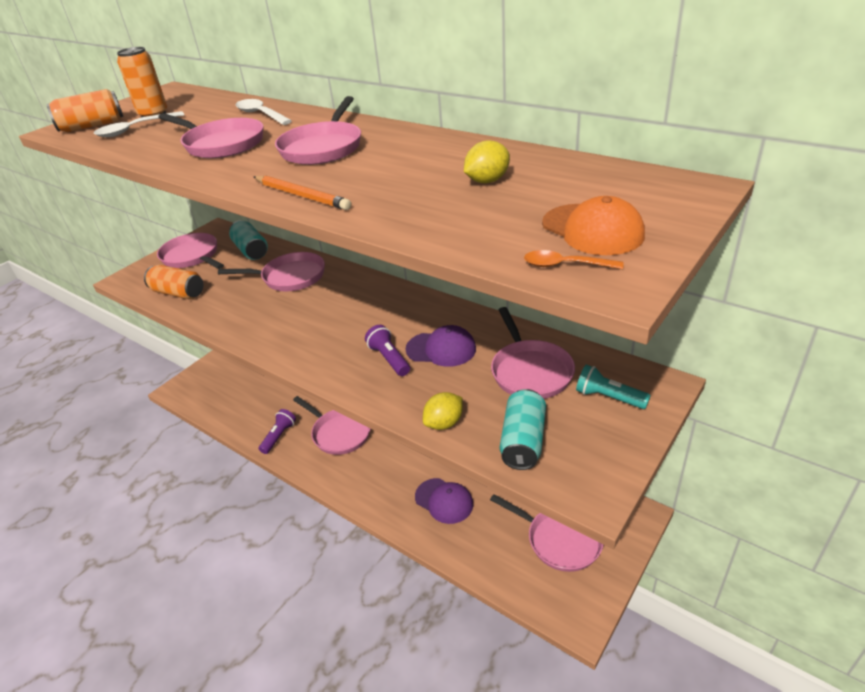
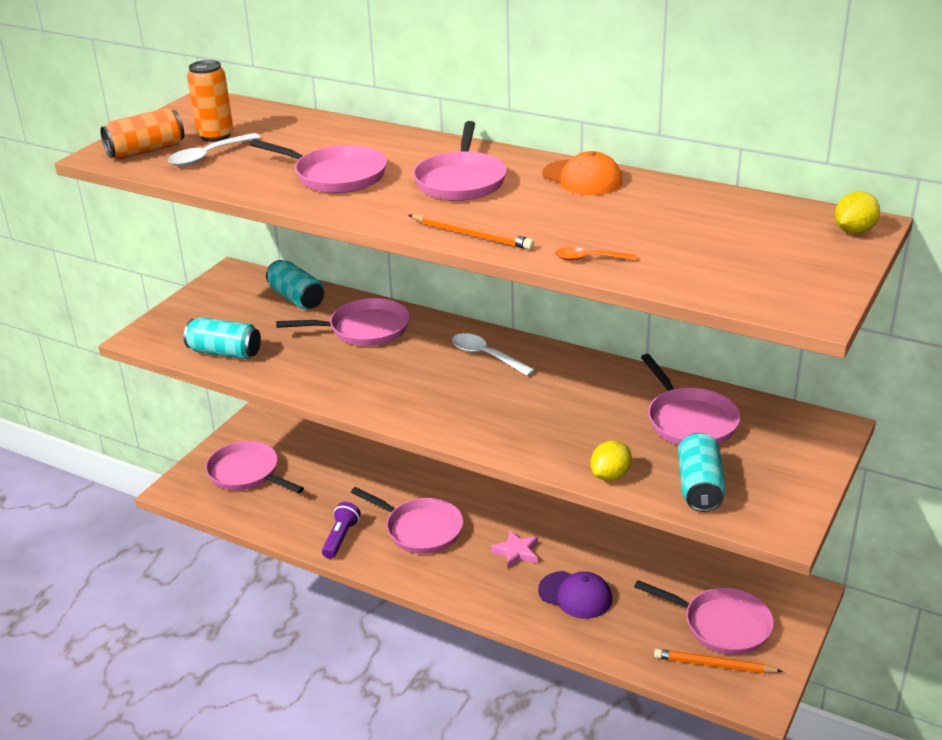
camera: 10 degrees left, 5 degrees down
(178, 293) = (225, 352): orange can -> turquoise can
(192, 257) = (219, 308): pink pan -> pink pan (247, 473)
(260, 115) = (357, 138): white spoon -> white spoon (486, 356)
(389, 359) = (525, 415): purple flashlight -> none
(407, 458) = (516, 552): none -> pink star
(441, 349) = (582, 403): purple cap -> none
(487, 181) = (659, 218): yellow lemon -> yellow lemon (854, 231)
(546, 579) = (714, 665): none -> orange pencil
(565, 265) = (763, 297): orange spoon -> orange spoon (589, 259)
(592, 230) = (777, 265): orange cap -> orange cap (582, 178)
(608, 397) = (778, 442): turquoise flashlight -> none

